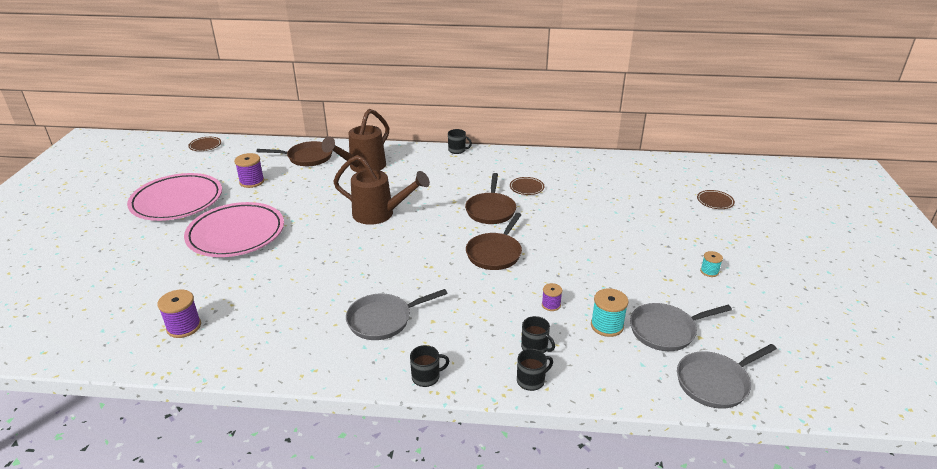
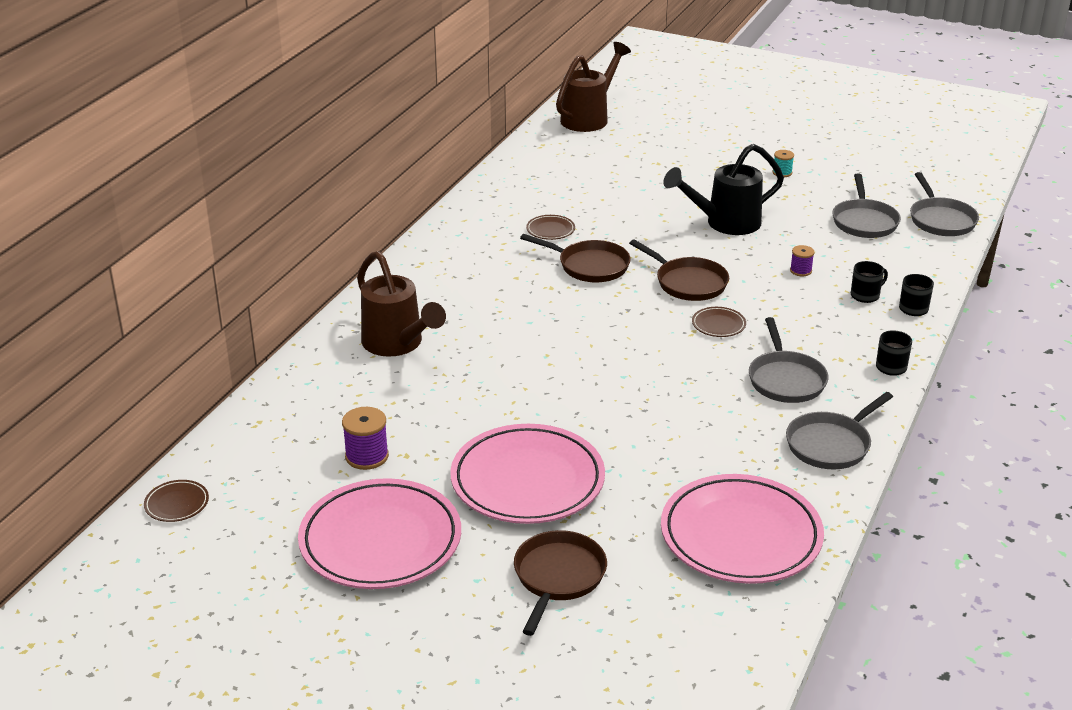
camera: 70 degrees left, 0 degrees up
(184, 327) = (740, 536): purple spool -> pink plate
(302, 356) = (831, 444): none -> grey pan
(307, 157) = (321, 393): brown pan -> brown pan (558, 577)
(380, 214) = (548, 349): brown watering can -> brown watering can (589, 118)
(457, 150) = (406, 258): black mug -> none
(596, 256) = (725, 223): none -> black watering can
(607, 325) = (846, 249): turquoise spool -> none
(715, 201) = (656, 129): brown plate -> brown plate (718, 325)

